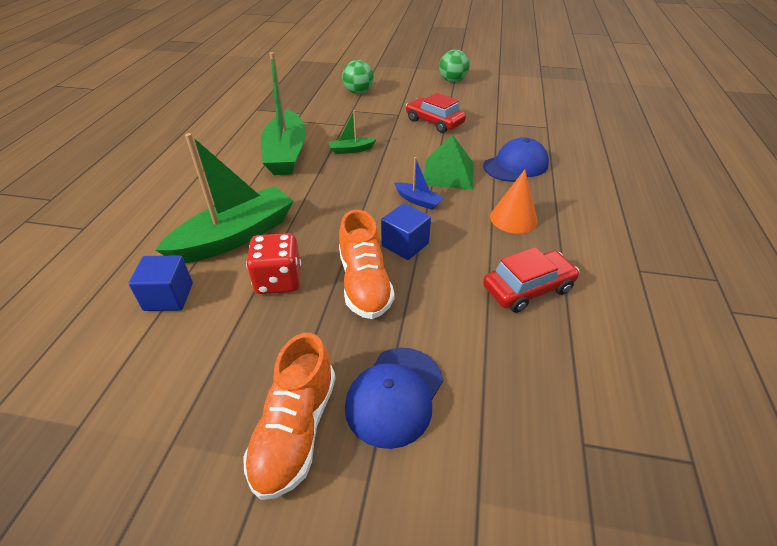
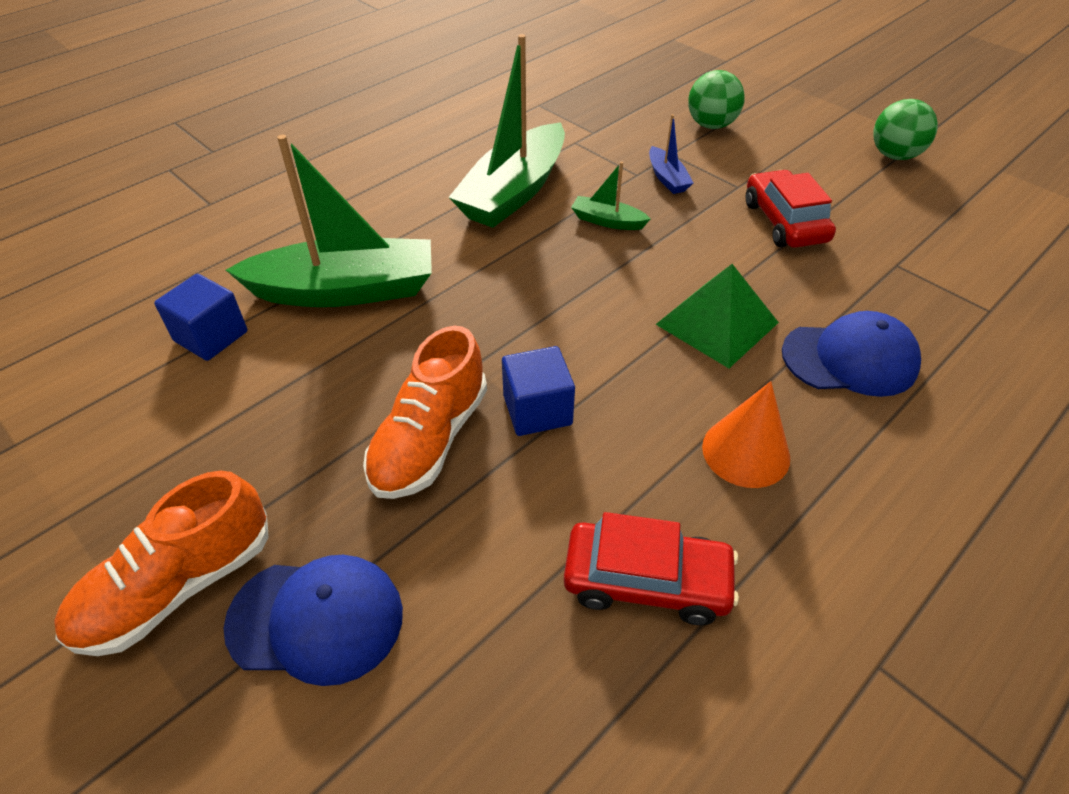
camera: 35 degrees right, 5 degrees up
(278, 280) = (336, 378): red dice -> none
(394, 395) = (316, 619): blue cap -> blue cap turned 150 degrees counterclockwise
(418, 201) = (624, 348): blue boat -> blue boat (667, 178)

